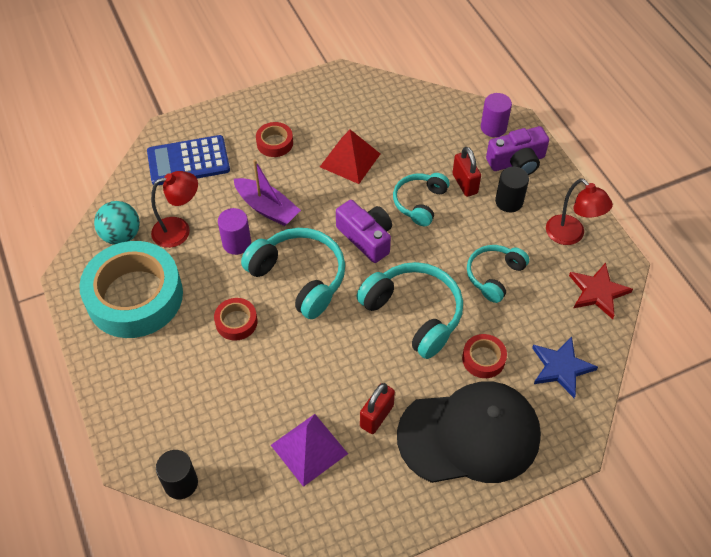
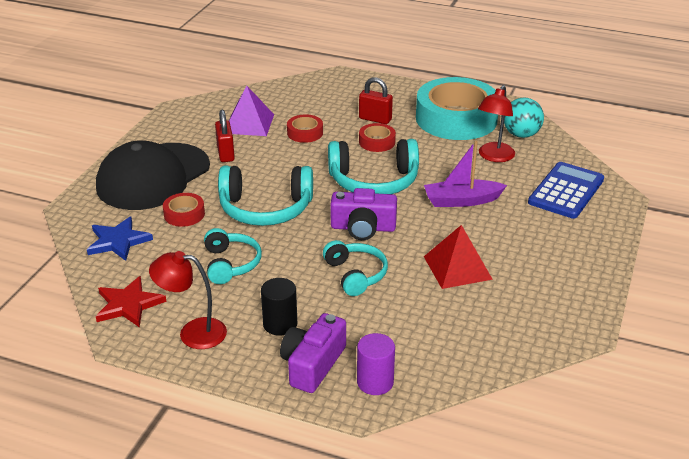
camera: 135 degrees right, 20 degrees down
(181, 483) = (301, 82): black cylinder -> none
(236, 243) = (445, 172): purple cylinder -> none
(275, 143) = (533, 240): red tape -> red tape (305, 133)
(465, 184) = (337, 313): red padlock -> red padlock (375, 119)

